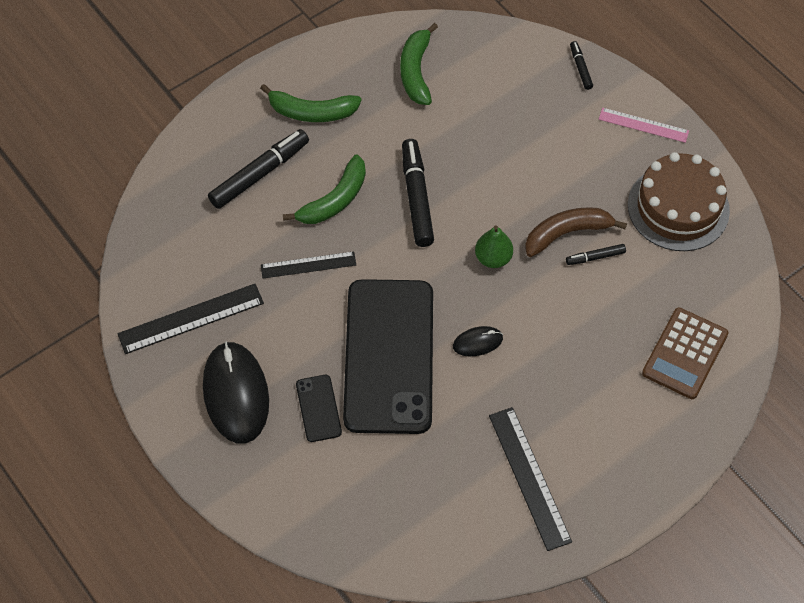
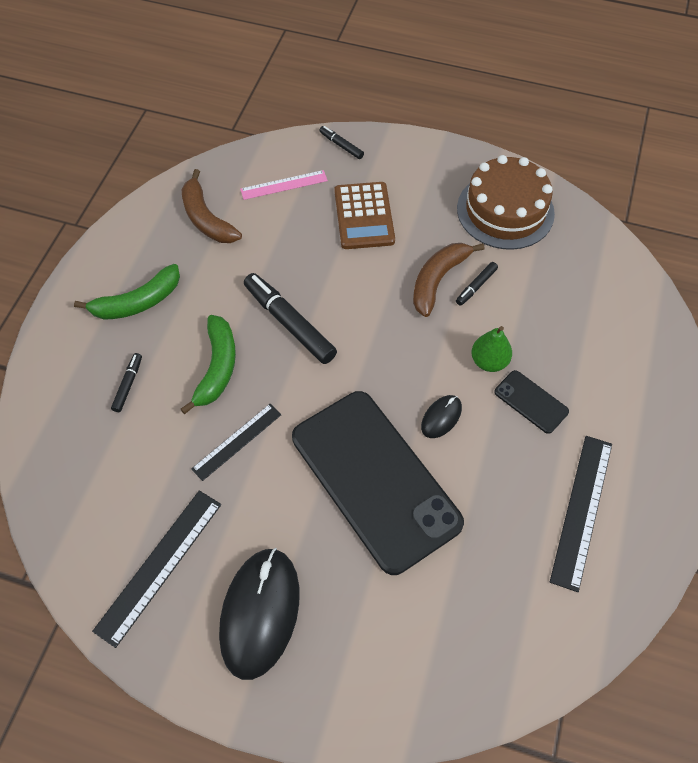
camera: 35 degrees left, 0 degrees up
(236, 394) = (260, 613): black mouse -> black mouse turned 60 degrees clockwise
(259, 174) = (128, 385): black marker -> black marker, size x0.50
(318, 408) = (349, 572): black phone -> black phone (531, 402)
(416, 71) = (206, 218): green banana -> brown banana
(493, 258) = (395, 336): green pear -> green pear (489, 361)
(529, 477) = (581, 510): black ruler -> black ruler turned 75 degrees clockwise
(643, 125) = (426, 163): pink ruler -> pink ruler (284, 185)
(685, 354) = (609, 322): brown calculator -> brown calculator (364, 216)

